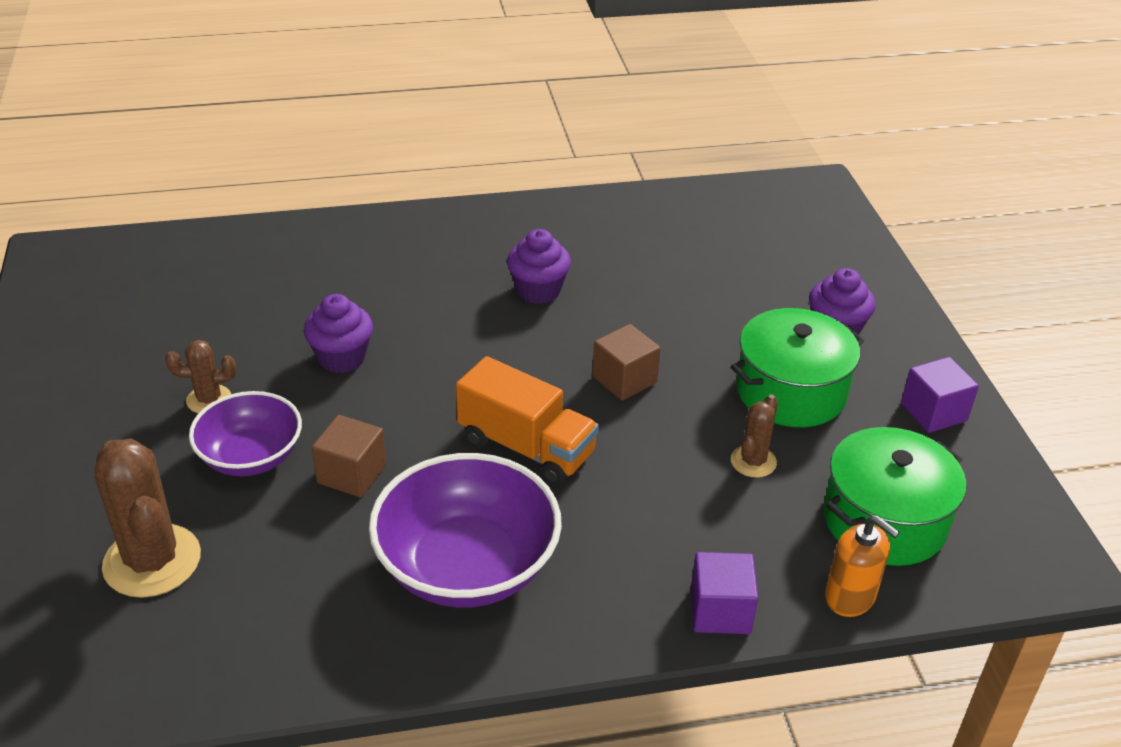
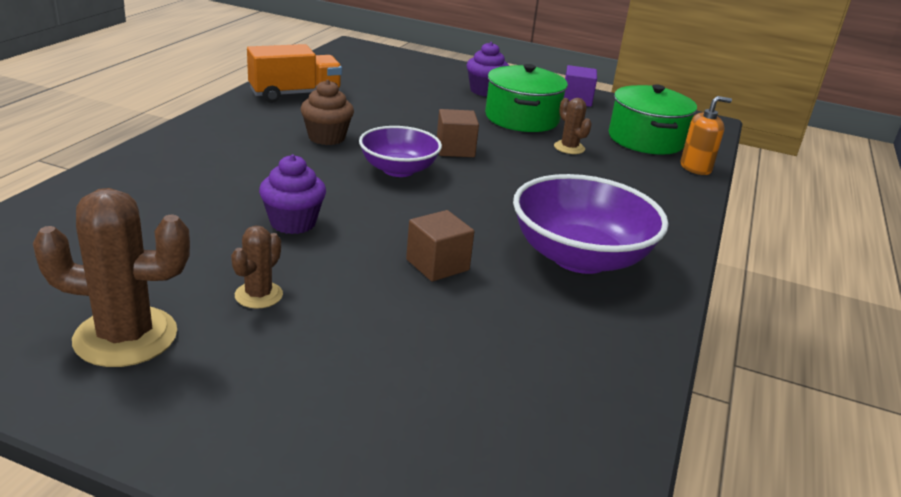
camera: 60 degrees left, 10 degrees down
(152, 561) = (443, 391): brown cactus -> brown cactus (126, 337)
(251, 457) = (363, 299): purple bowl -> purple bowl (398, 170)
(526, 447) = (483, 198): orange truck -> orange truck (295, 94)
(538, 290) = (327, 137): purple cupcake -> brown cupcake
(720, 611) = (682, 200): purple cube -> none

